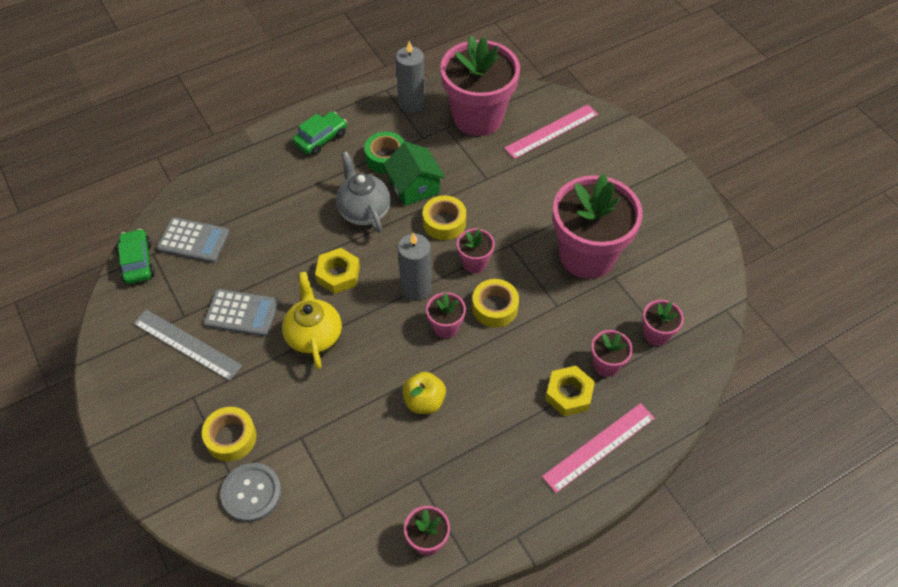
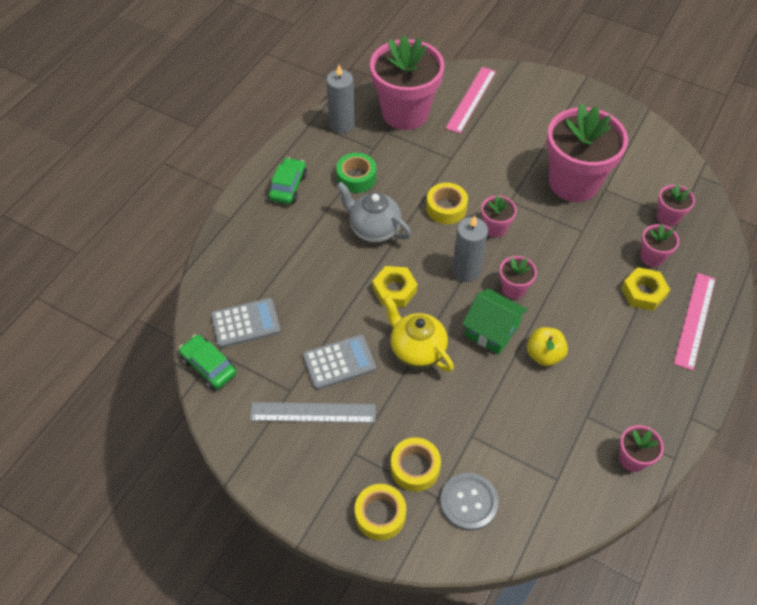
camera: 30 degrees left, 0 degrees up
(414, 186) = (399, 190): green house -> green house (492, 330)
(494, 307) = (538, 255): yellow tape -> yellow tape (380, 515)

